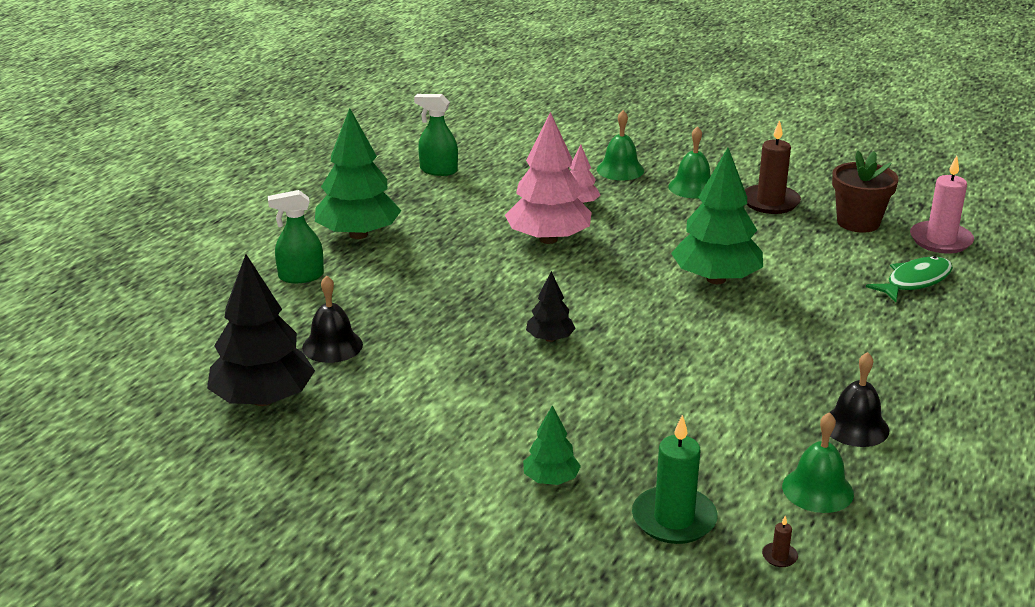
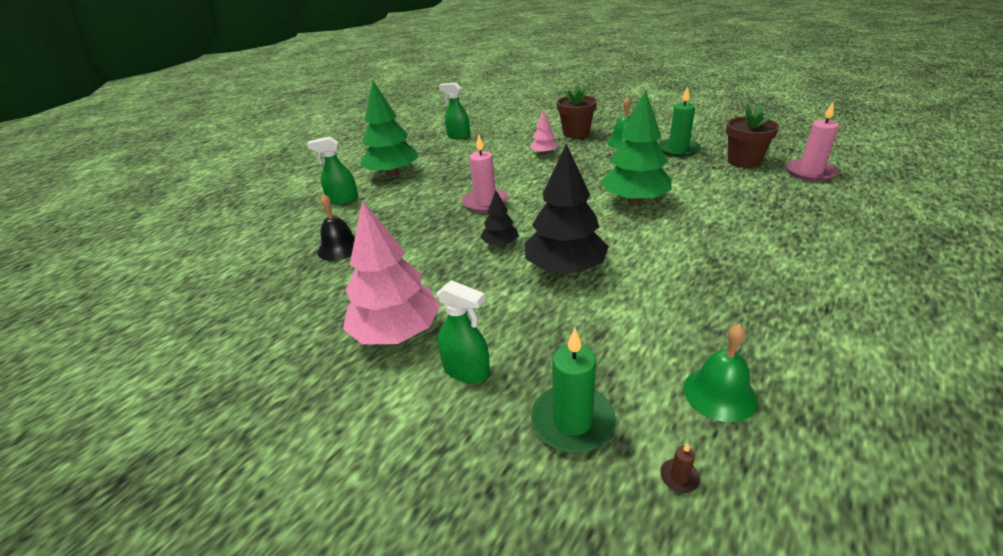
camera: 10 degrees right, 5 degrees up
(263, 399) = (270, 289): black tree -> black tree (565, 268)
(513, 281) = (485, 202): none -> pink candle
(548, 239) = (517, 175): pink tree -> pink tree (397, 332)
(551, 479) = (467, 370): green tree -> green spray bottle
(620, 170) = (576, 133): green bell -> brown flower pot
(770, 202) = (678, 150): brown candle -> green candle
(855, 426) = (753, 326): black bell -> none
(915, 281) = (794, 201): green fish -> none

